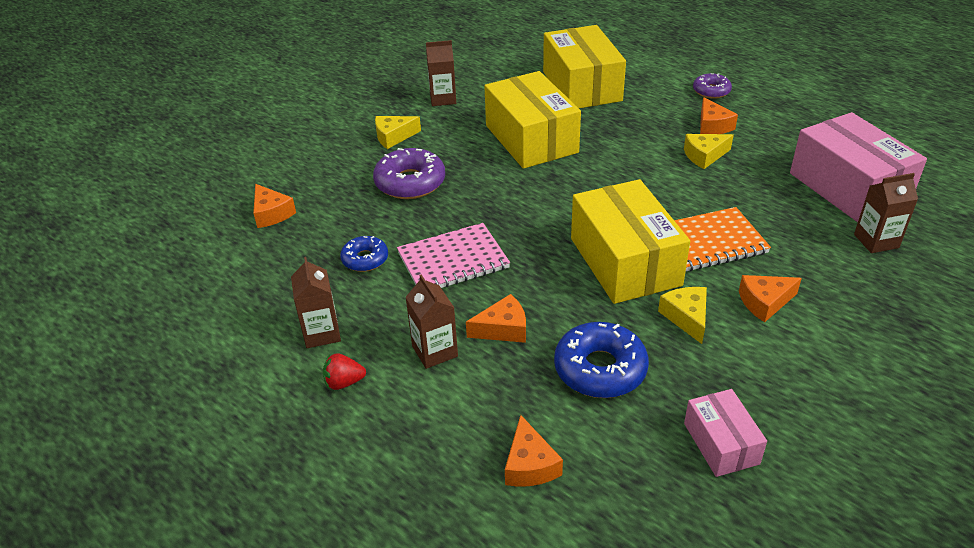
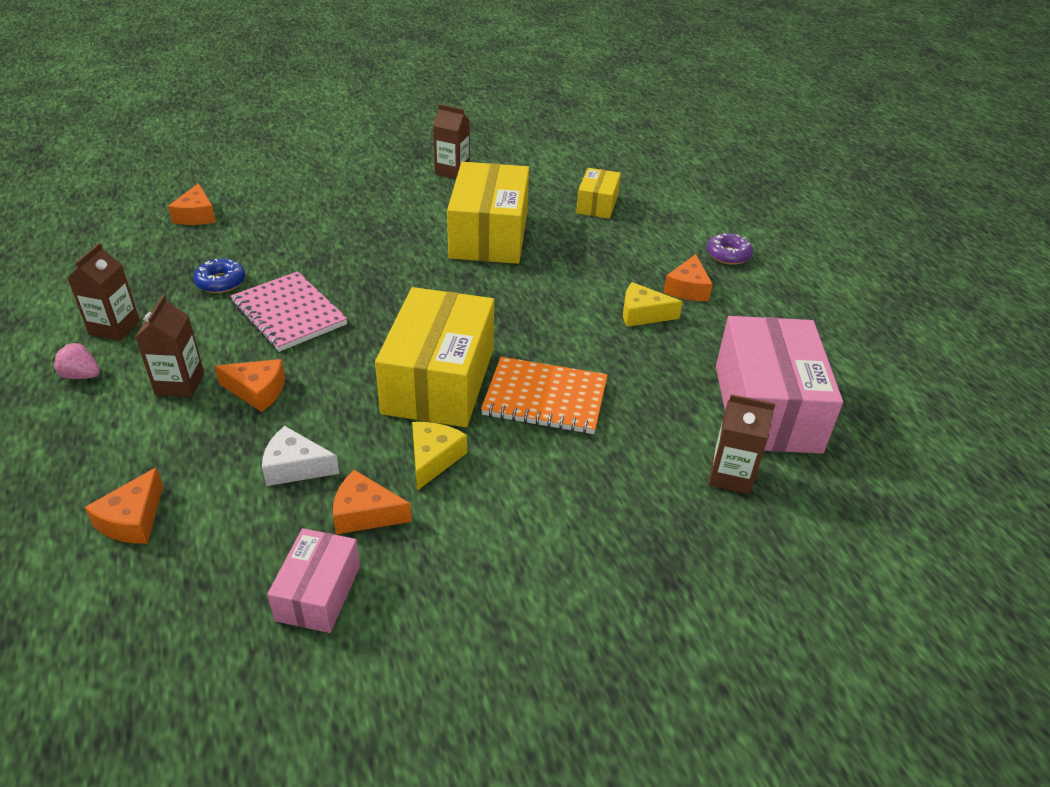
camera: 25 degrees right, 0 degrees up
(344, 382) = (81, 375): red strawberry -> pink strawberry
(393, 137) = (369, 189): yellow cheese -> none
(410, 182) = (336, 233): purple donut -> none
(453, 261) = (289, 314): pink notebook -> pink notebook turned 45 degrees clockwise
(582, 86) = (597, 204): yellow box -> yellow box, size x0.52
(600, 369) = (295, 467): blue donut -> white cheese
(764, 302) = (529, 481): orange cheese -> orange cheese (365, 513)

